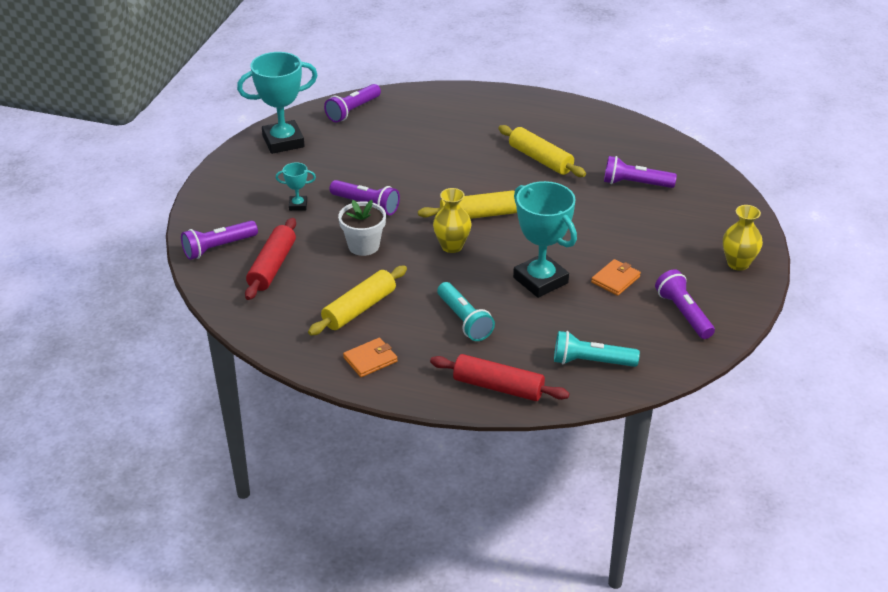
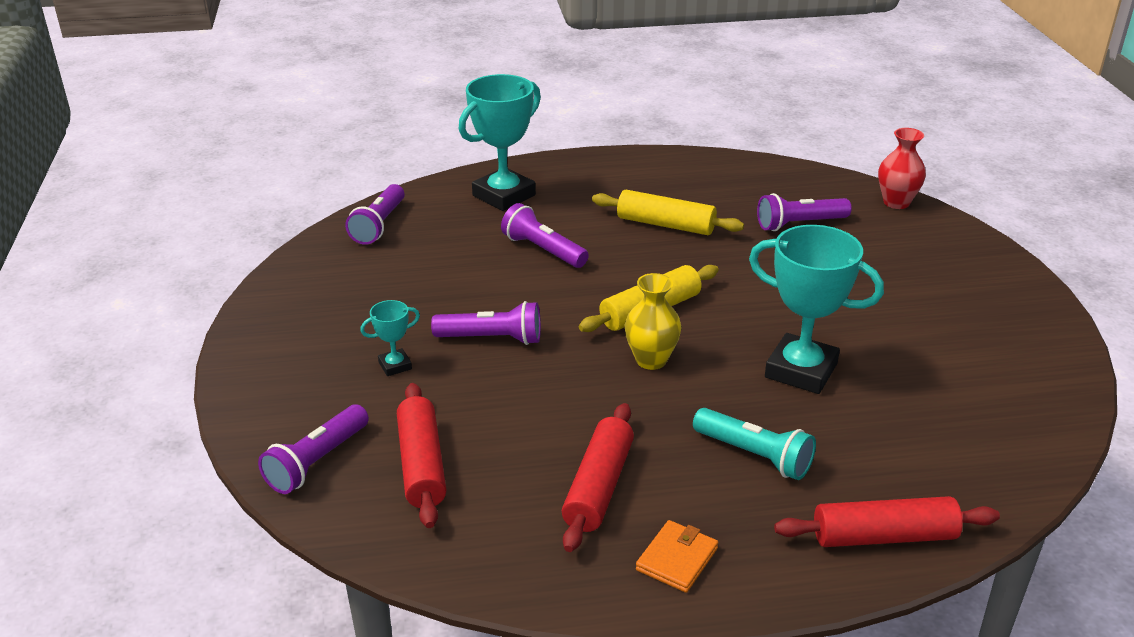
camera: 25 degrees left, 5 degrees down
(283, 141) = (310, 287): turquoise trophy -> turquoise trophy (504, 195)
(359, 309) = (598, 487): yellow rolling pin -> red rolling pin
(363, 246) = (532, 394): white flower pot -> none
(591, 362) = (962, 458): turquoise flashlight -> none
(615, 279) = (887, 342): orange wallet -> none
(683, 313) = (1003, 359): purple flashlight -> purple flashlight (543, 250)
(723, 186) = (896, 202): none -> red vase
(738, 263) = (999, 282): yellow vase -> none

